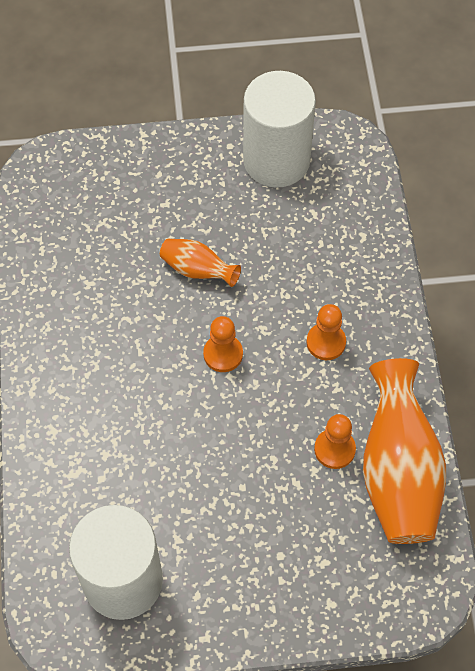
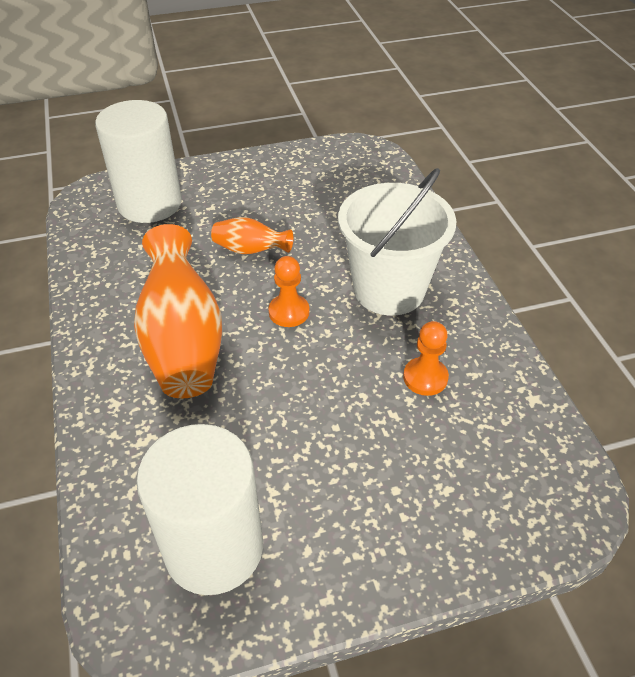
camera: 10 degrees left, 15 degrees down
(276, 160) = (307, 168): white cylinder -> white cylinder (150, 203)
(326, 342) = (389, 290): orange pawn -> white bucket
(398, 472) = (498, 389): orange vase -> orange vase (183, 342)

